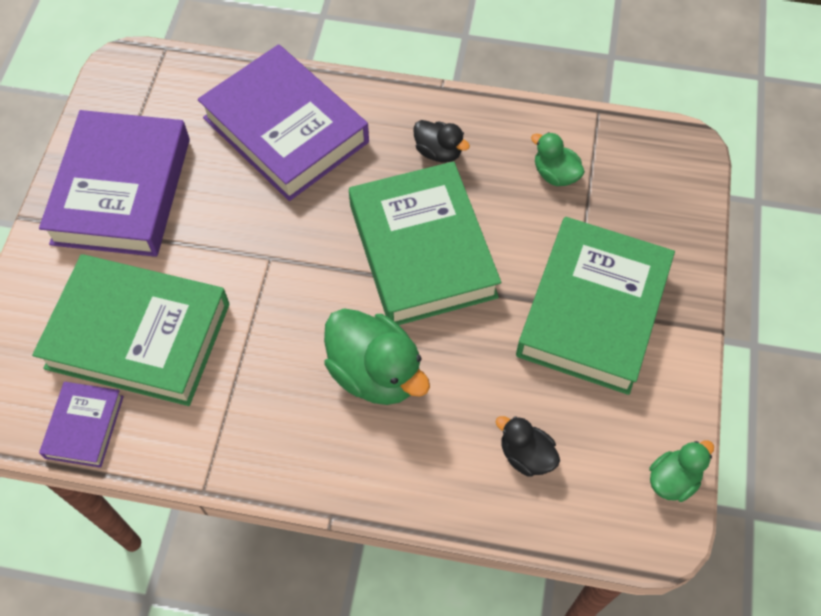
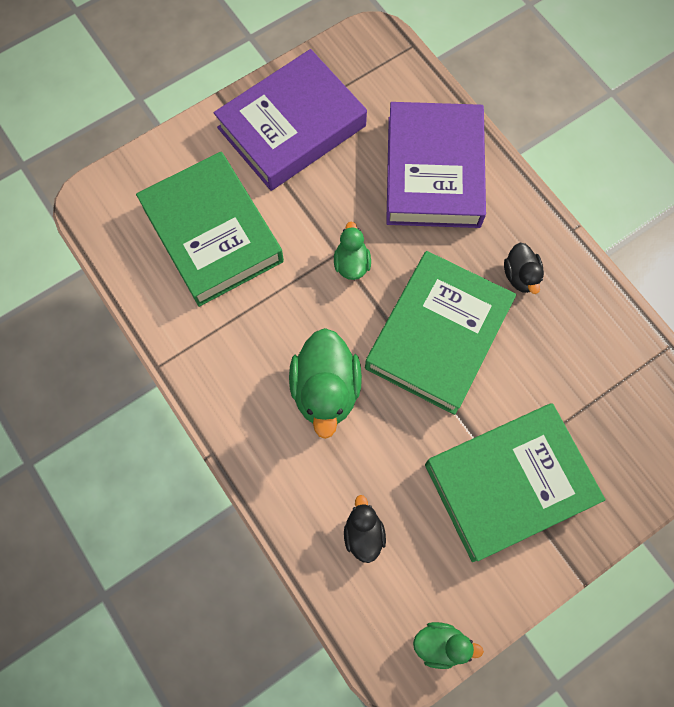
camera: 45 degrees right, 10 degrees up
(84, 427) = (131, 264): purple book -> none
(555, 174) = (586, 364): green duck -> green duck (351, 263)

